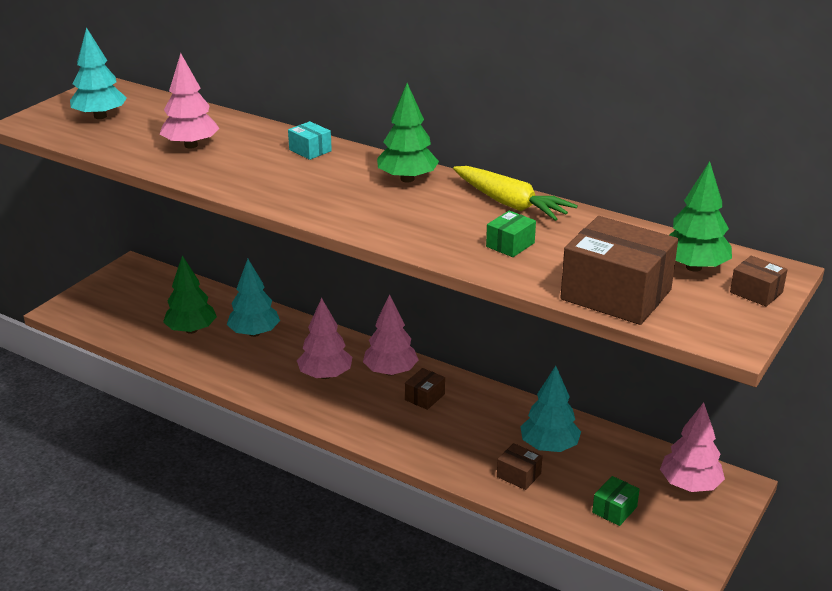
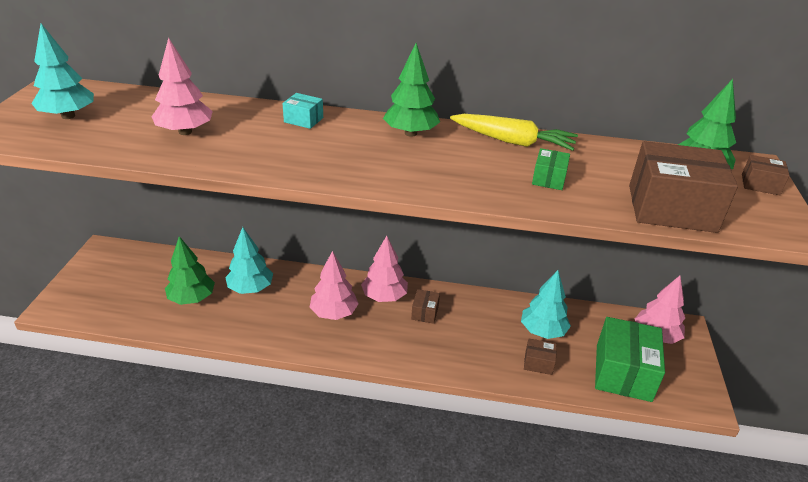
camera: 25 degrees left, 5 degrees up
(614, 510) = (623, 372): green box -> green box, size x2.16

